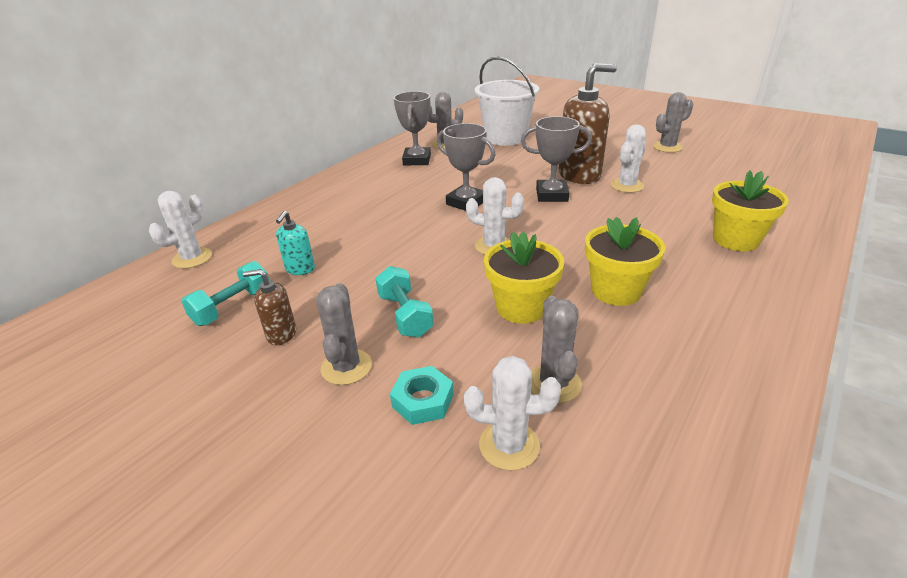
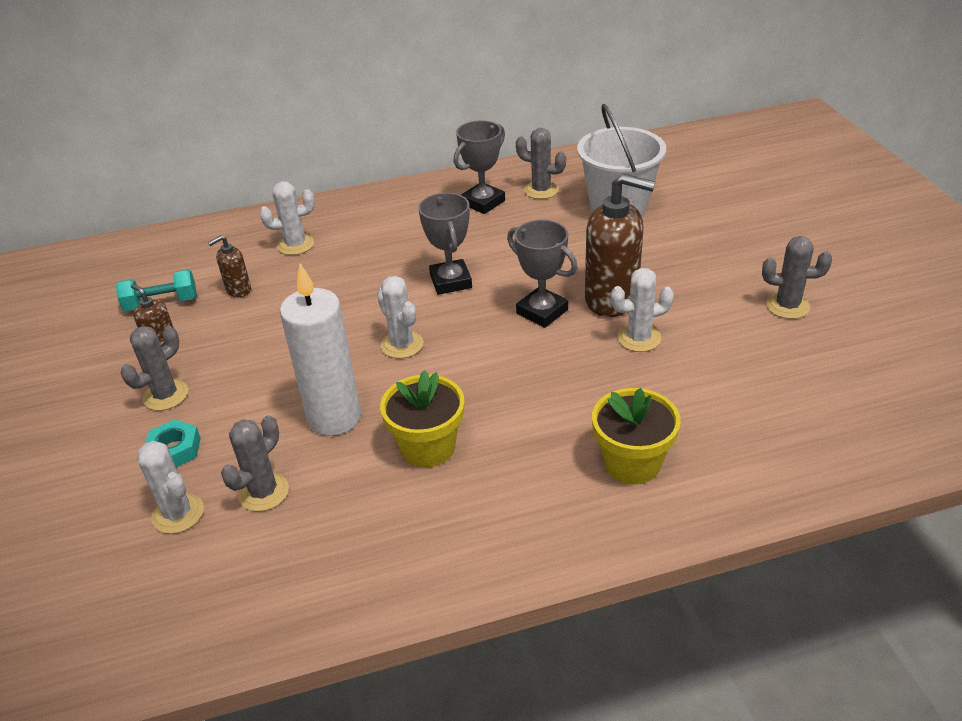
camera: 40 degrees right, 5 degrees up
(192, 258) = (186, 240): white cactus -> white cactus (295, 245)
(300, 269) = (238, 290): turquoise soap dispenser -> brown soap dispenser
(405, 315) = (250, 375): turquoise dumbbell -> none
(521, 307) = (334, 417): yellow flower pot -> white candle

